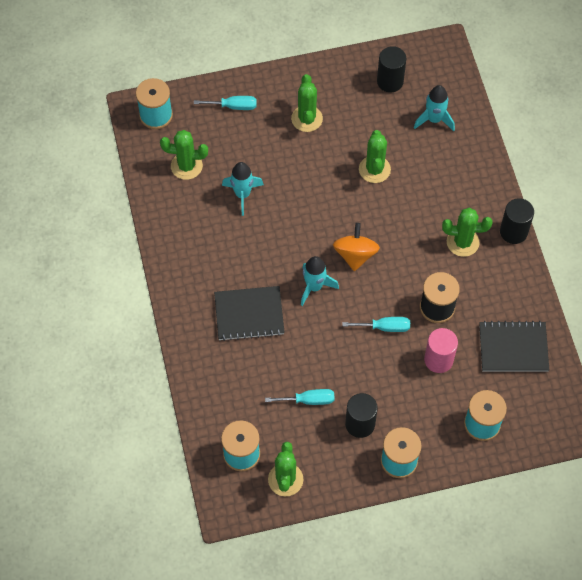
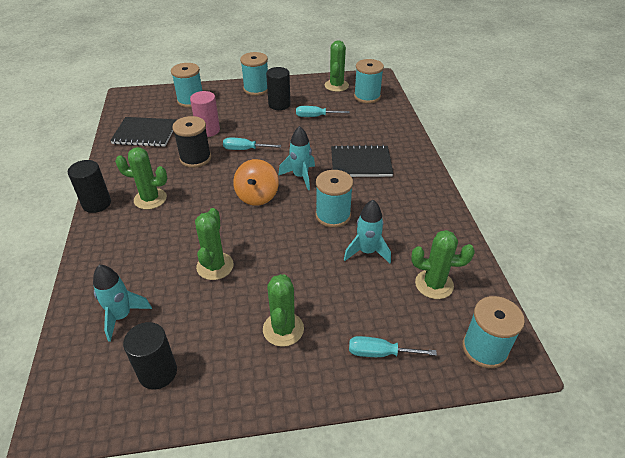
camera: 175 degrees left, 20 degrees down
(276, 234) = (333, 215): none -> turquoise spool

